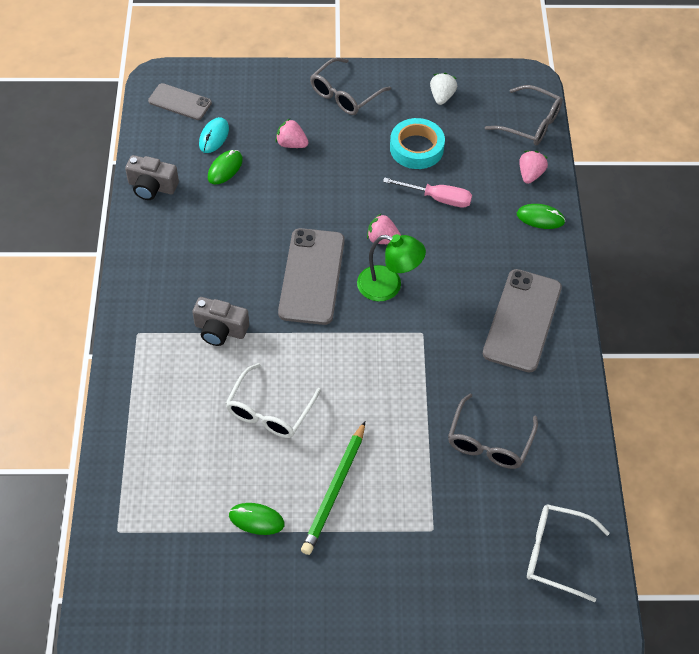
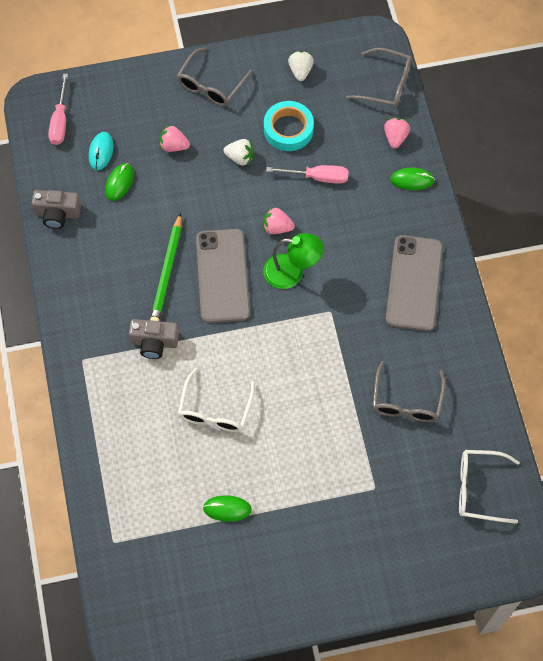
camera: 10 degrees left, 10 degrees up
(180, 102) = (60, 121): grey phone -> pink screwdriver
(334, 490) = (286, 470): green pencil -> green pencil (167, 272)
(358, 166) = (240, 157): none -> white strawberry

